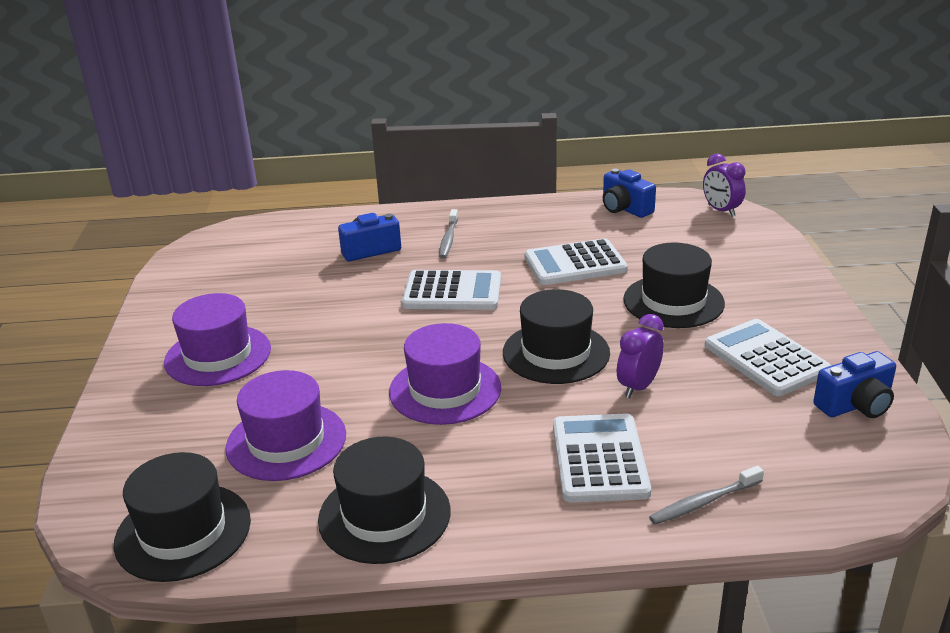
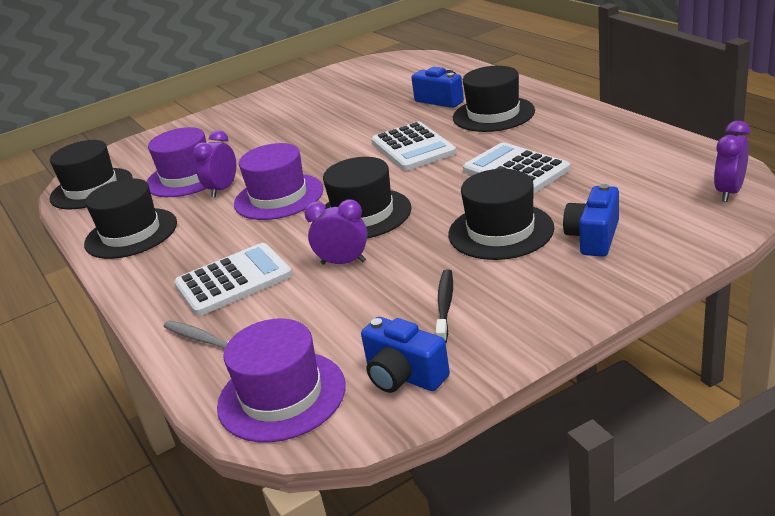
camera: 65 degrees right, 0 degrees up
(218, 355) = (262, 121): purple hat -> purple hat (281, 396)
(366, 422) = (223, 189): none -> purple clock
(448, 239) = (493, 114): grey toothbrush -> black hat
(625, 209) = (655, 151): blue camera -> blue camera (593, 237)
(766, 358) = (445, 305): white calculator -> black toothbrush

